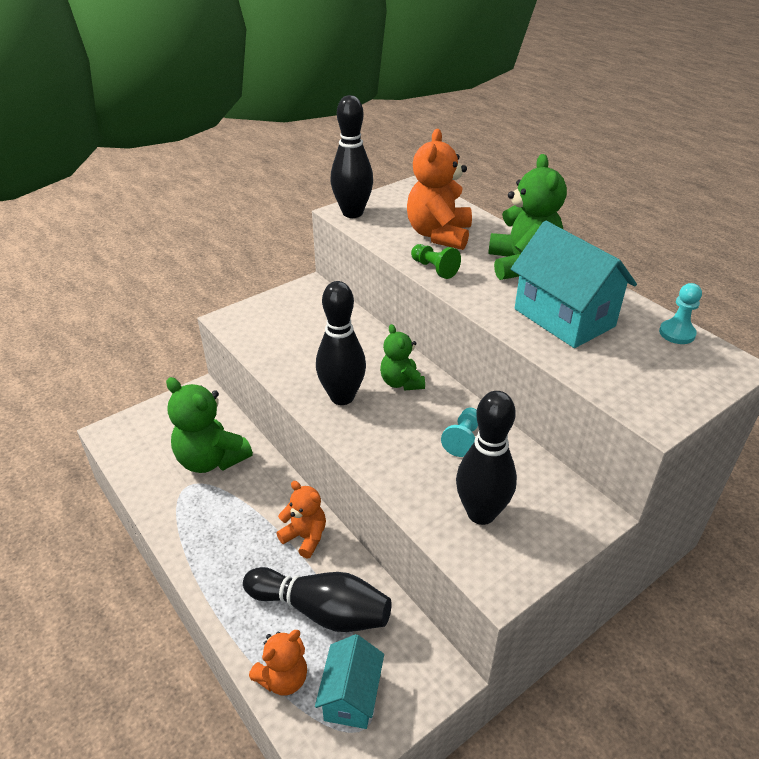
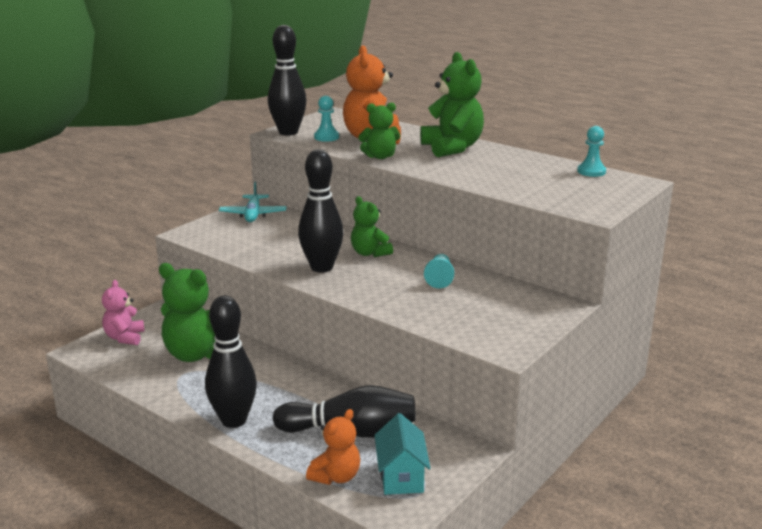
camera: 15 degrees left, 15 degrees down
(154, 422) = (125, 338): none -> pink teddy bear
(304, 301) = (253, 214): none -> turquoise plane
(305, 537) = (313, 390): orange teddy bear -> none
(389, 227) = (326, 137): none -> turquoise pawn
(434, 269) = (380, 156): green pawn -> green teddy bear
(481, 513) = (475, 316): black bowling pin -> black bowling pin (234, 420)
(564, 318) = (501, 172): turquoise house -> none

